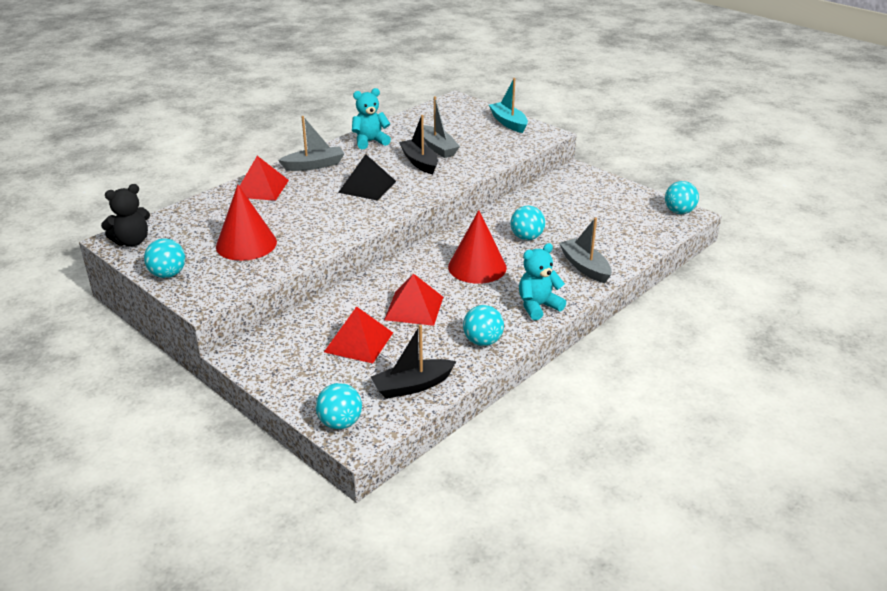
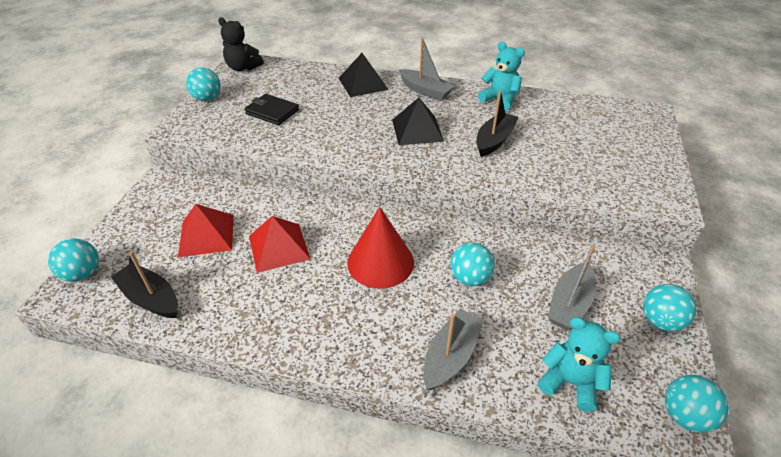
camera: 60 degrees right, 10 degrees up
(246, 244) = (272, 112): red cone -> black wallet
(261, 188) = (363, 83): red pyramid -> black pyramid
(438, 148) = (536, 140): grey boat -> grey boat (569, 303)
(483, 341) = (247, 321): turquoise ball -> turquoise ball (660, 321)
(508, 123) = (652, 164): turquoise boat -> none
(538, 306) = (338, 342): turquoise teddy bear -> turquoise teddy bear (570, 382)

